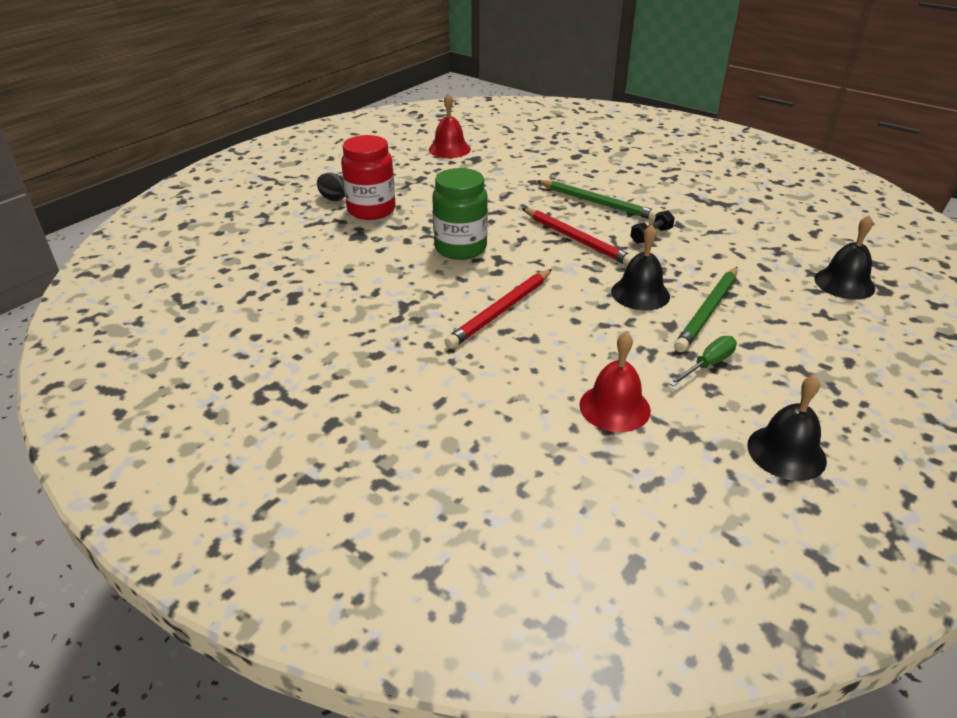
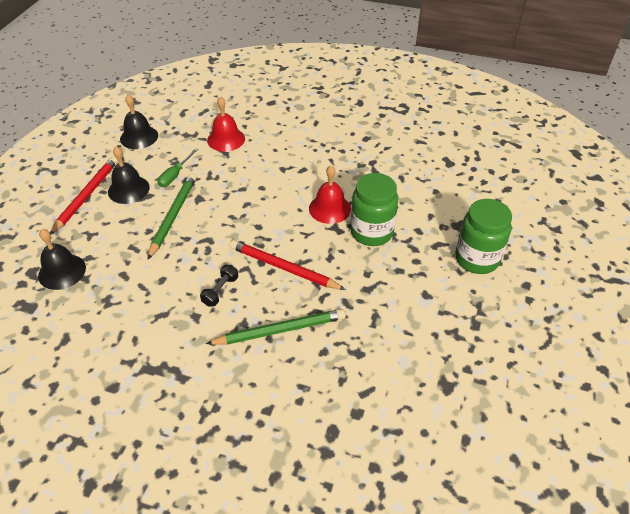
camera: 160 degrees right, 10 degrees up
(333, 198) = (524, 266): black egg -> none
(371, 210) = (477, 259): red jar -> green jar
(449, 149) = (490, 399): red bell -> red bell (329, 208)
(501, 311) = (312, 182): red pencil -> red pencil (86, 196)
(597, 203) = (280, 330): green pencil -> green pencil turned 150 degrees clockwise
(640, 293) = (222, 220): black bell -> black bell (128, 189)

